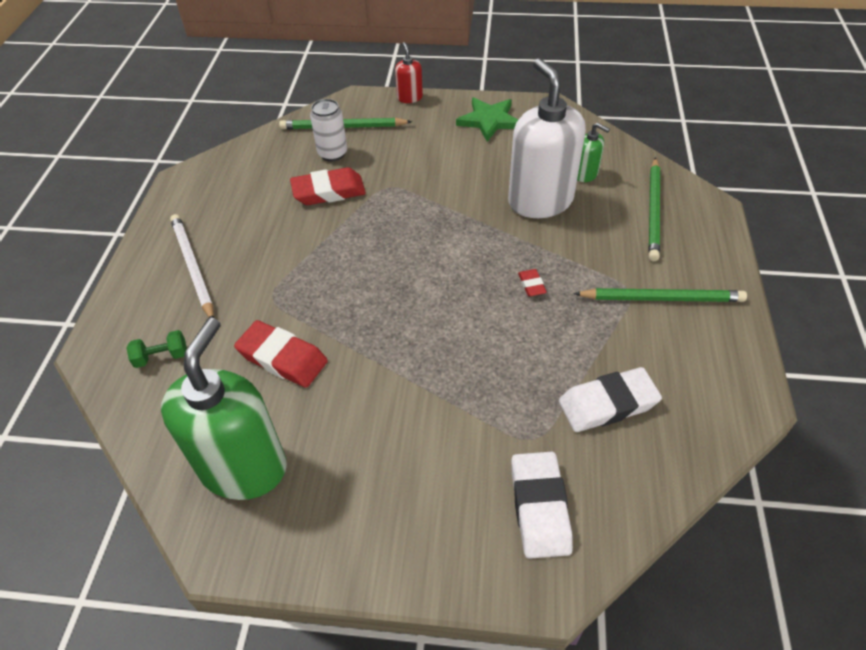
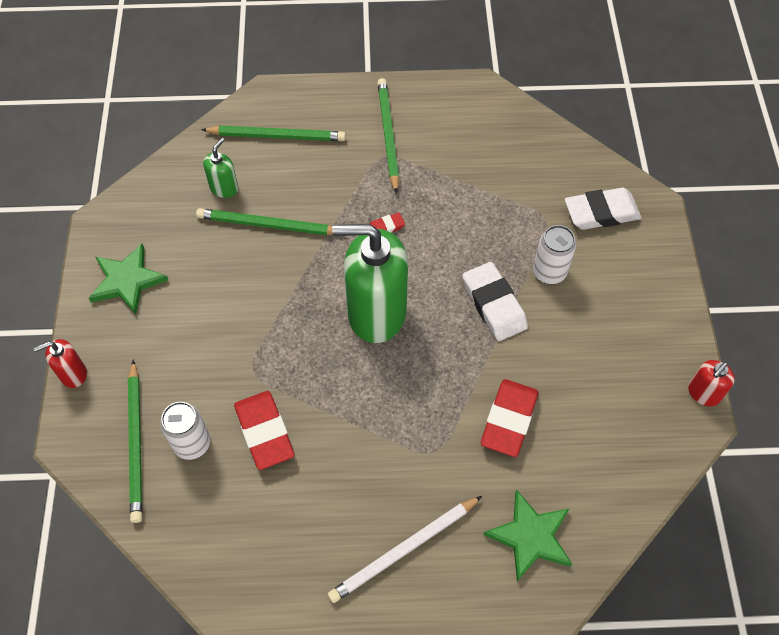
camera: 100 degrees left, 10 degrees up
(162, 357) = (530, 536): green dumbbell -> green star
(244, 467) = (626, 421): green soap dispenser -> green soap dispenser (376, 313)
(248, 566) = (703, 393): none -> red soap dispenser
(454, 427) = (549, 272): none -> white can
(540, 201) = (268, 225): white soap dispenser -> green pencil
(608, 404) = (503, 173): white eraser -> white eraser (494, 304)

